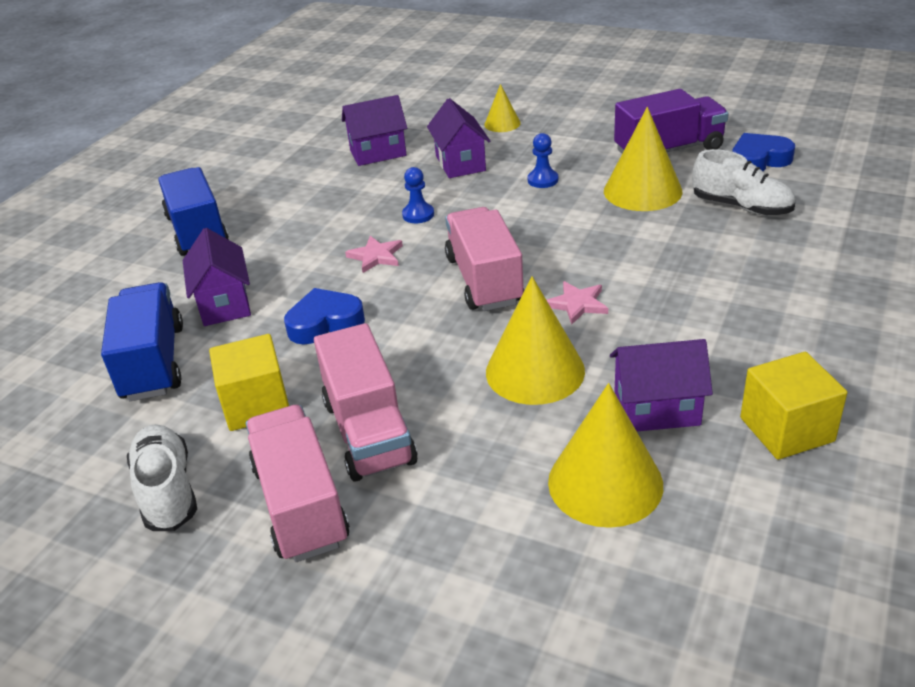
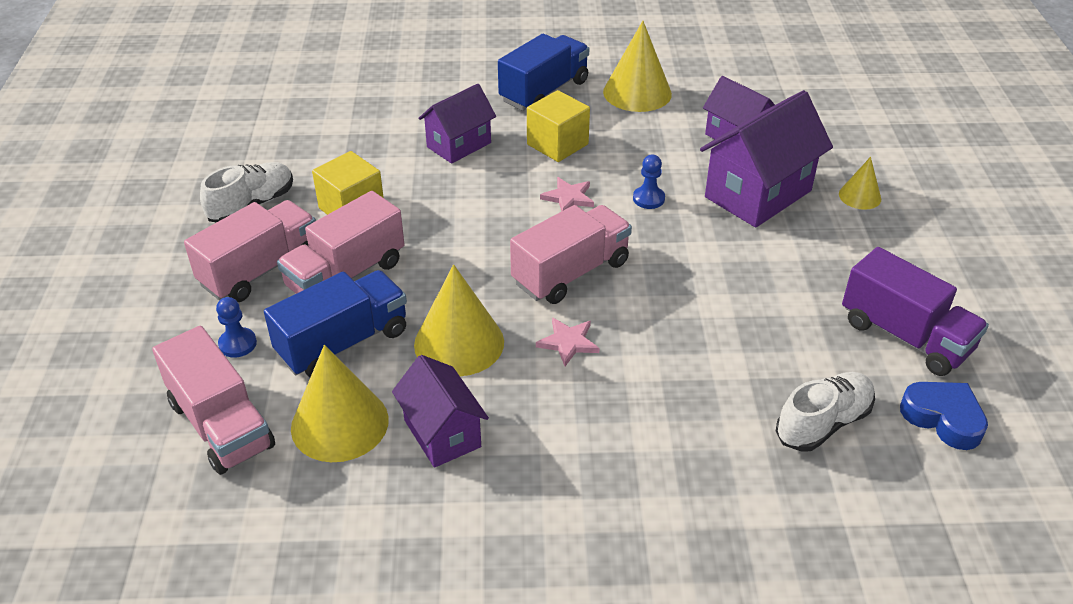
camera: 60 degrees right, 5 degrees up
(153, 363) = (374, 142): blue truck -> blue truck (343, 343)
(325, 323) = (462, 204): blue heart -> none
(460, 163) = (758, 194): purple house -> purple house, size x1.60
(543, 180) = (768, 258): blue pawn -> blue pawn (237, 344)
(555, 589) = (221, 425): none -> pink truck
(642, 191) = (800, 336): yellow cone -> yellow cone (637, 92)
(741, 207) = (823, 423): white shoe -> white shoe turned 135 degrees counterclockwise
(786, 429) = (453, 529): yellow cube -> yellow cube (557, 144)

